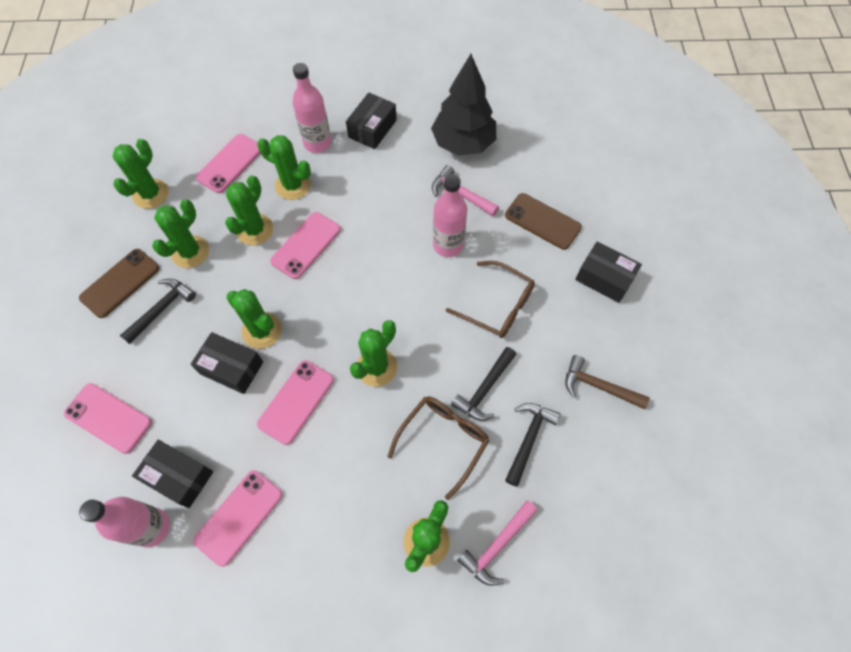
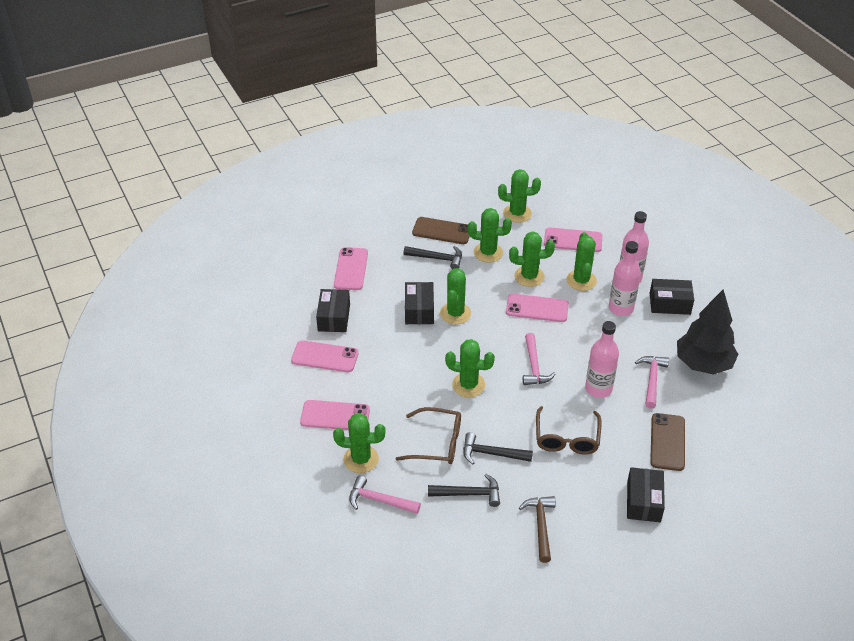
camera: 65 degrees right, 20 degrees down
(152, 527) = (297, 320): pink bottle -> pink bottle (621, 308)
(296, 401) = (416, 352): pink phone -> pink phone (335, 416)
(385, 288) = (534, 366): none -> pink hammer

